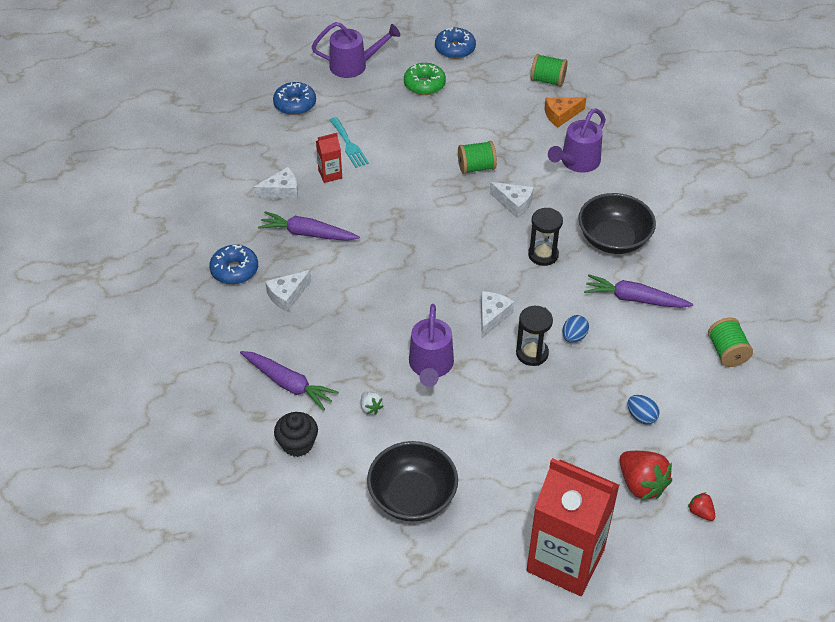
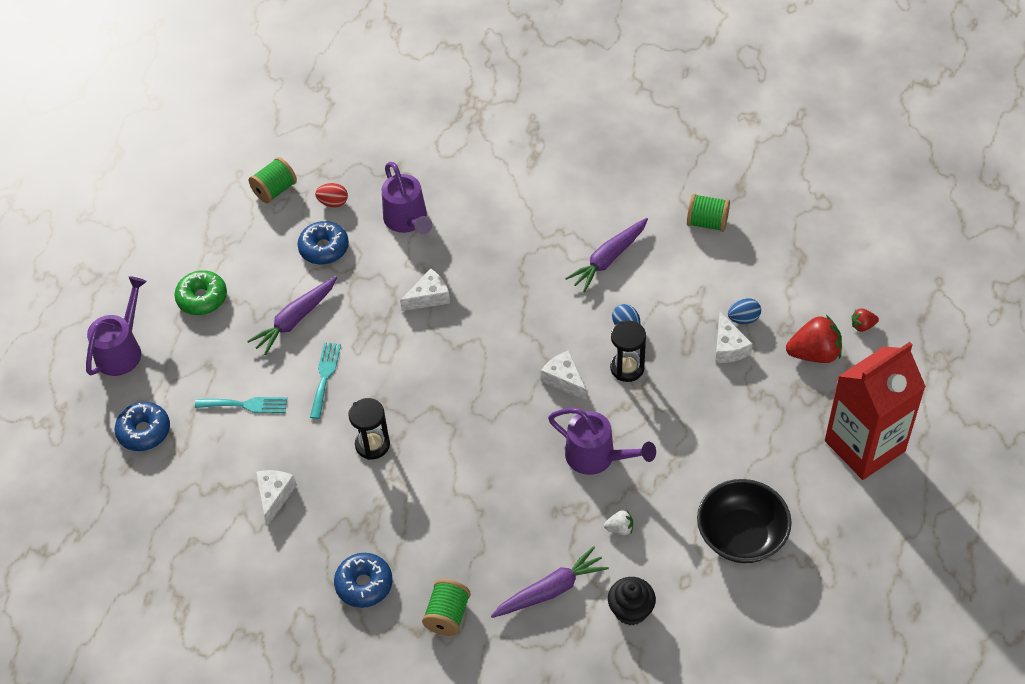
camera: 60 degrees left, 5 degrees up
(287, 295) = (431, 547): white cheese -> white cheese (728, 347)
(307, 233) = (354, 495): purple carrot -> purple carrot (295, 320)
(330, 174) = (279, 440): red carton -> none
(400, 175) = (325, 376): none -> turquoise fork
(455, 49) = (166, 247): blue donut -> blue donut (324, 248)
(476, 167) = (358, 306): green spool -> green spool (447, 615)
(543, 255) = (511, 304): black hourglass -> black hourglass (372, 445)
(561, 115) = (333, 203): orange cheese -> red egg
(613, 239) = (526, 240): black bowl -> none

